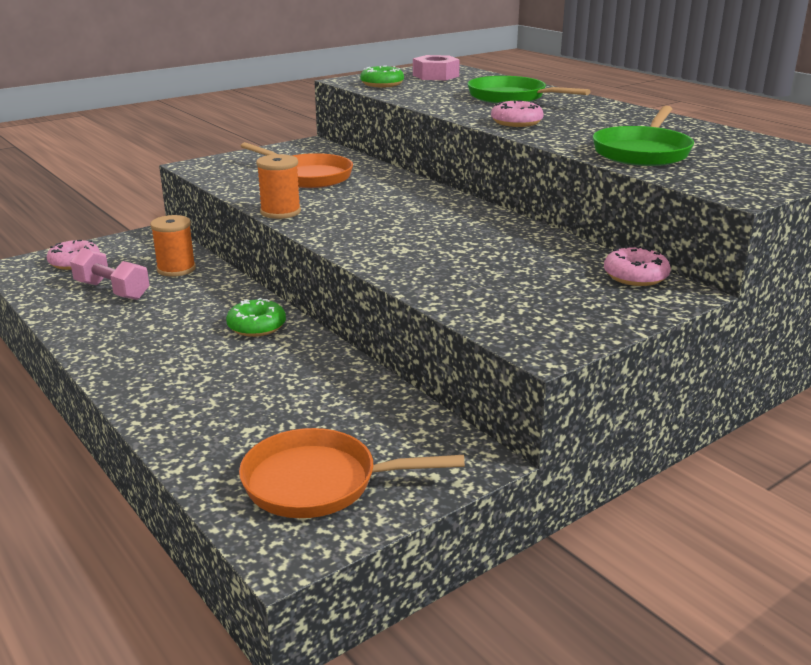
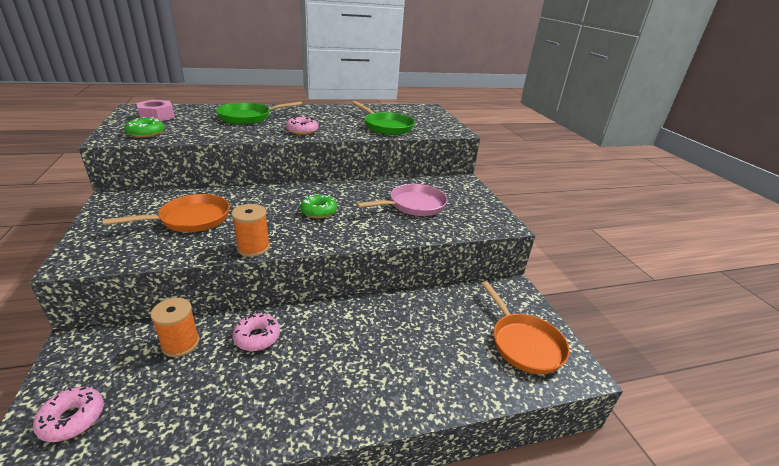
camera: 70 degrees left, 5 degrees up
(112, 291) = (182, 396): pink dumbbell -> none
(256, 326) = (327, 322): green donut -> green donut (318, 211)
(318, 483) = (524, 343): orange pan -> orange pan turned 45 degrees counterclockwise
(507, 268) = (414, 205): none -> pink pan
(635, 276) = (442, 182): pink donut -> pink donut (257, 337)

